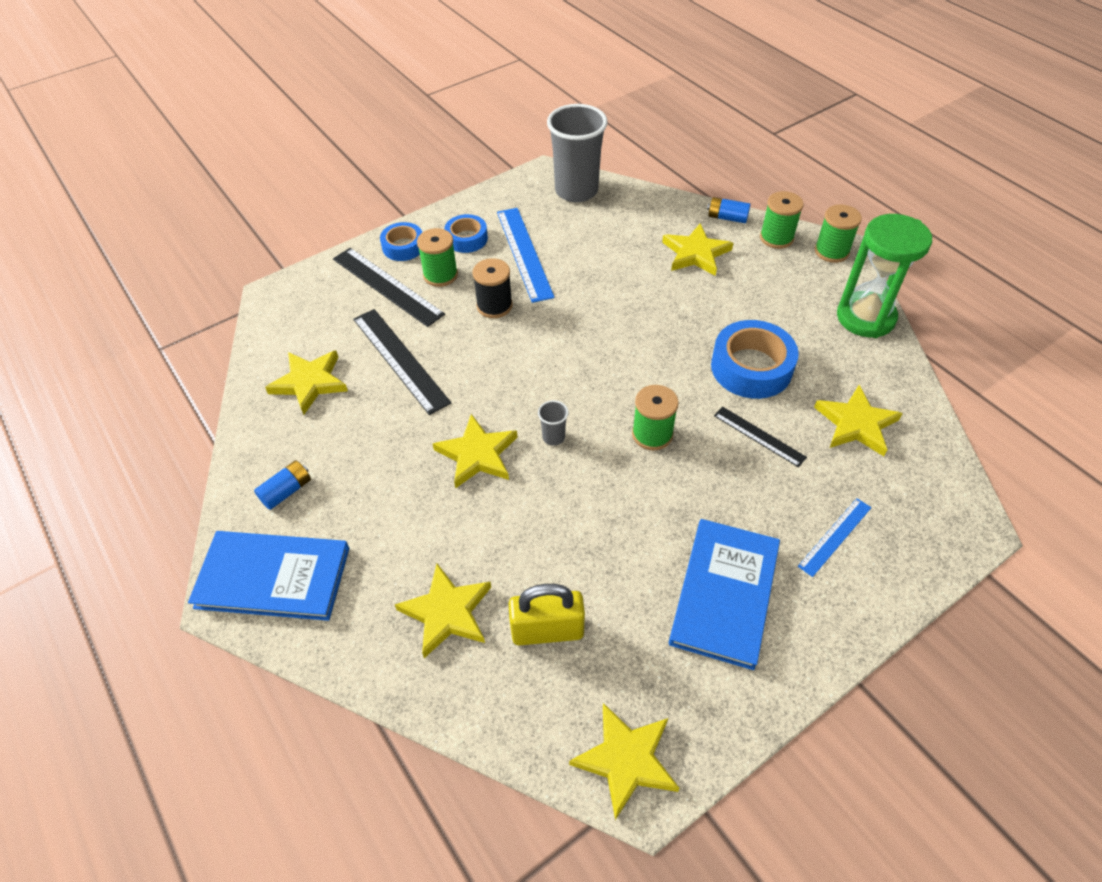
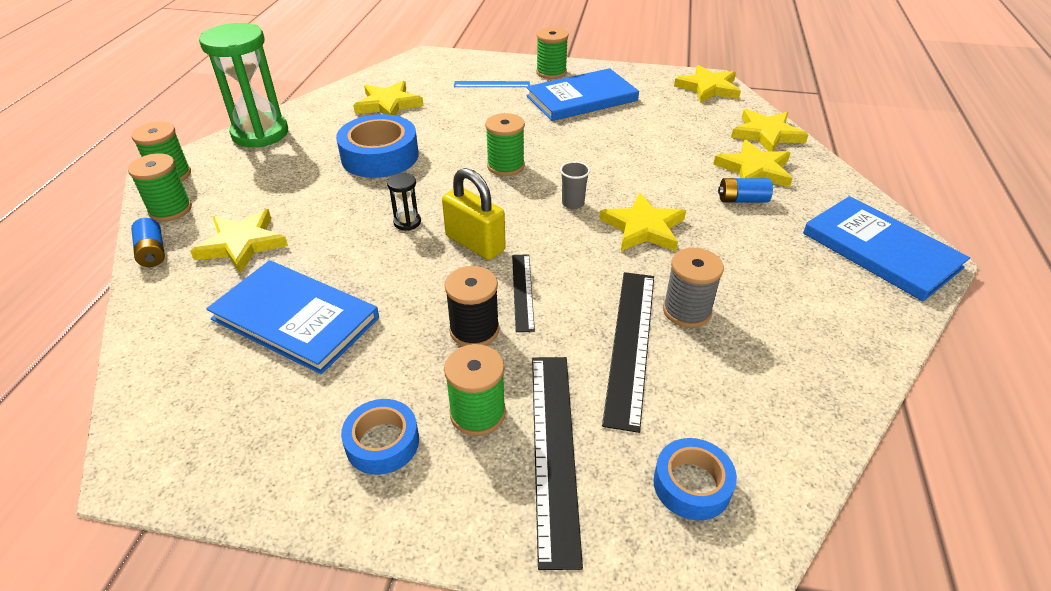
camera: 135 degrees left, 10 degrees down
(286, 491) = (838, 300): blue battery -> blue battery (742, 200)
(310, 383) = (751, 388): yellow star -> yellow star (766, 134)
(385, 405) = (686, 311): none -> grey spool
(403, 247) = (467, 502): blue tape -> blue tape (692, 485)
(524, 253) = (360, 366): blue ruler -> none
(547, 630) = (698, 134): yellow padlock -> yellow padlock (475, 243)
(576, 191) = (173, 403): grey cup -> none
(592, 247) = (296, 318): none -> blue book
(635, 334) = (407, 222): none -> black hourglass
(759, 436) = (447, 129): black ruler -> black ruler (522, 291)
(821, 619) = (551, 72): none -> green spool

